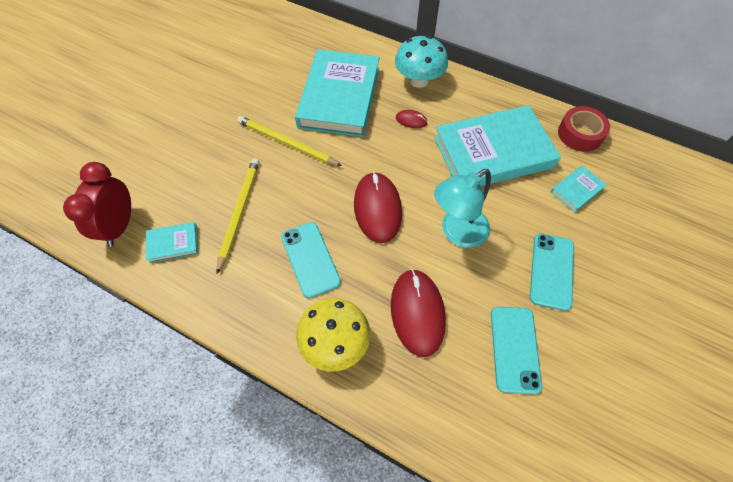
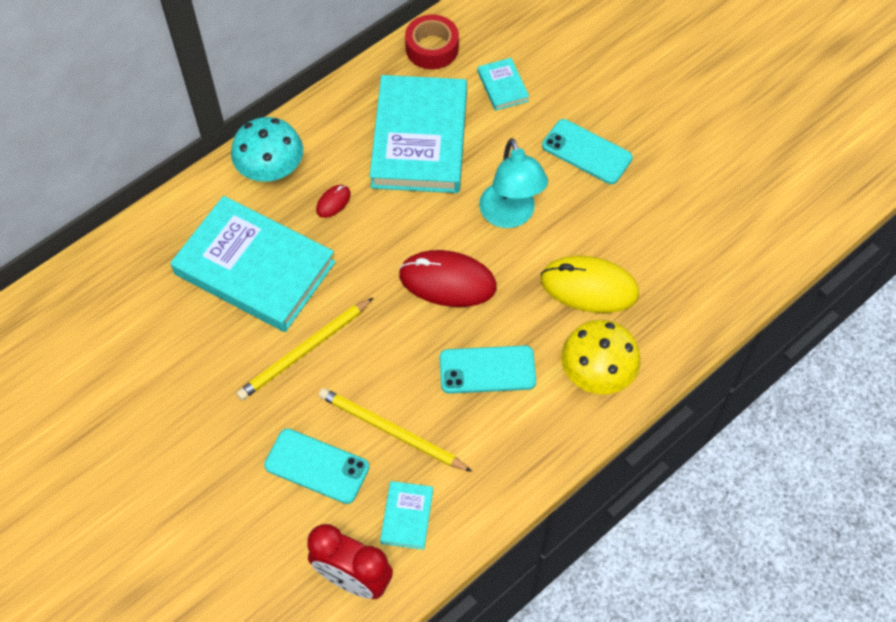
camera: 70 degrees left, 0 degrees up
(417, 312) = (589, 287): red mouse -> yellow mouse
(515, 349) = (655, 218): turquoise phone -> turquoise phone (317, 466)

